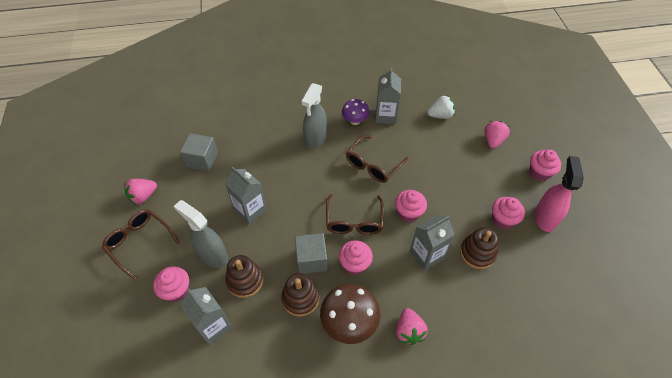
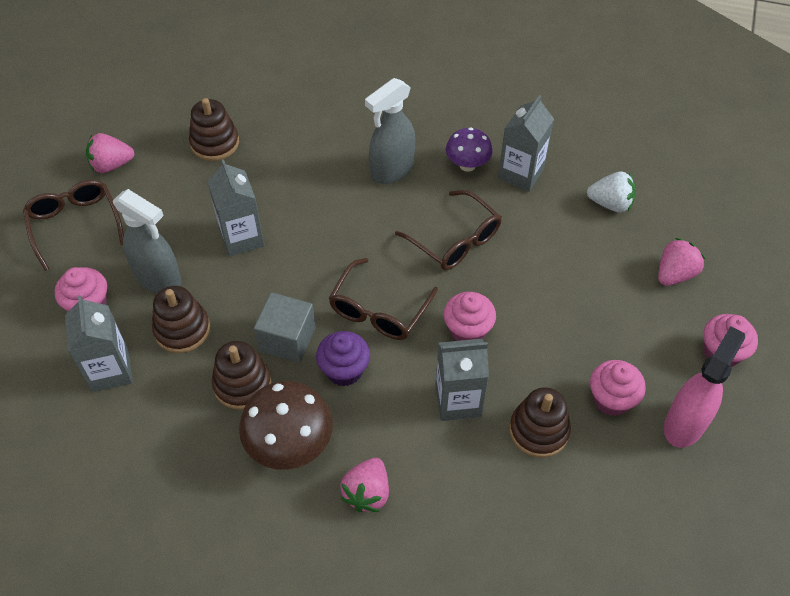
camera: 25 degrees right, 0 degrees up
(202, 160) = (215, 143): grey cube -> brown stacking toy
(213, 255) = (159, 279): grey spray bottle -> grey spray bottle turned 150 degrees clockwise
(355, 264) = (344, 370): pink cupcake -> purple cupcake
(373, 165) = (455, 240): brown glasses -> brown glasses turned 105 degrees counterclockwise

